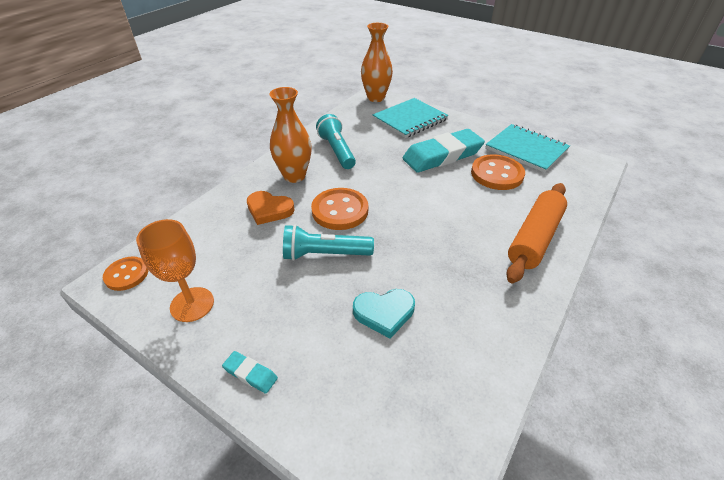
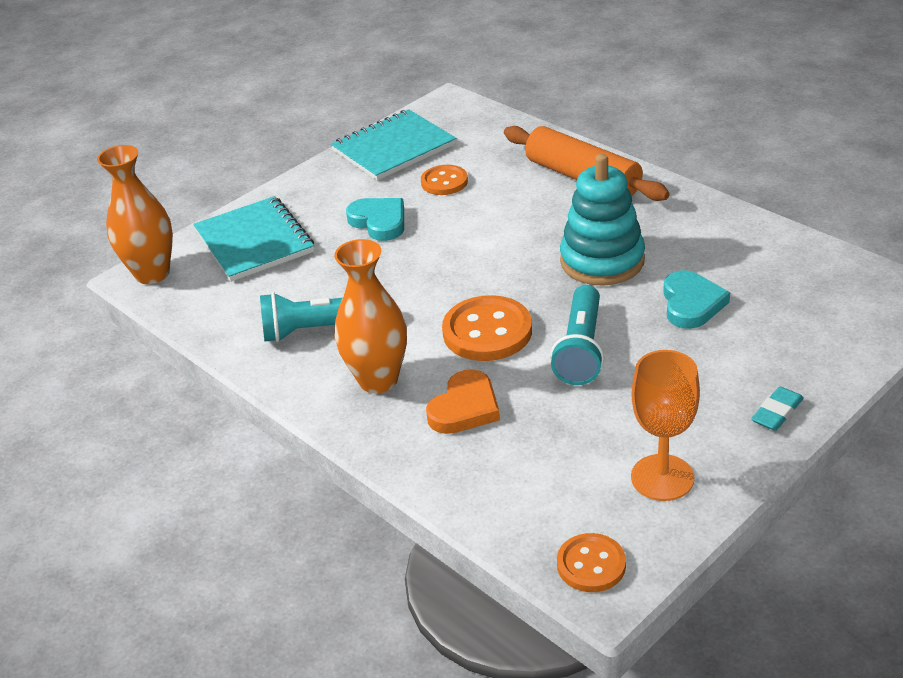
camera: 75 degrees left, 5 degrees down
(428, 257) = (602, 261): none -> turquoise stacking toy
(442, 155) = (379, 222): turquoise eraser -> turquoise heart
(497, 174) = (444, 182): orange button -> orange button, size x0.62

